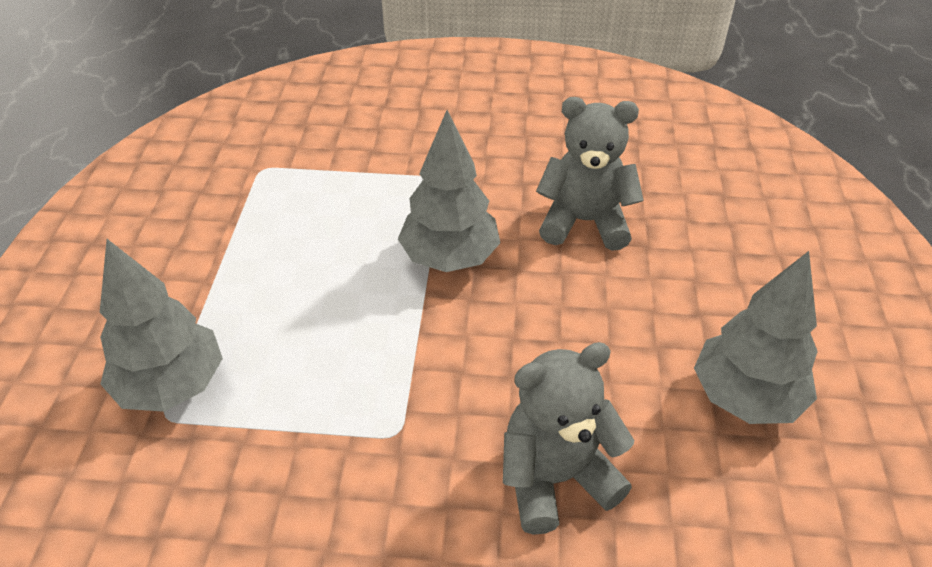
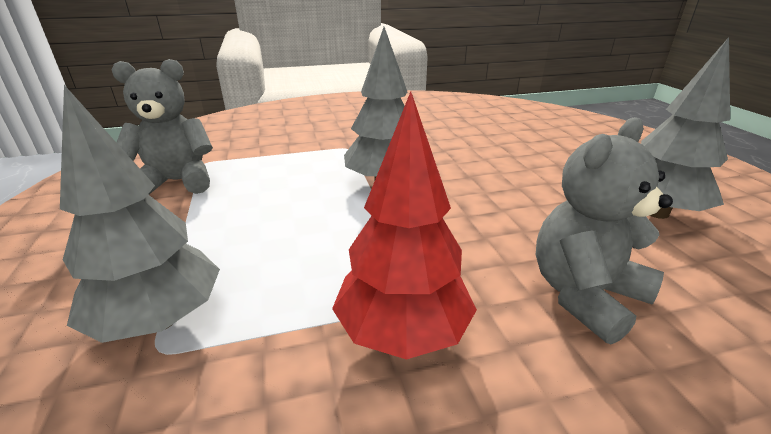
camera: 20 degrees left, 15 degrees down
(361, 462) = (402, 332): none -> red tree
(584, 222) = (462, 151): grey teddy bear -> grey teddy bear (177, 182)

